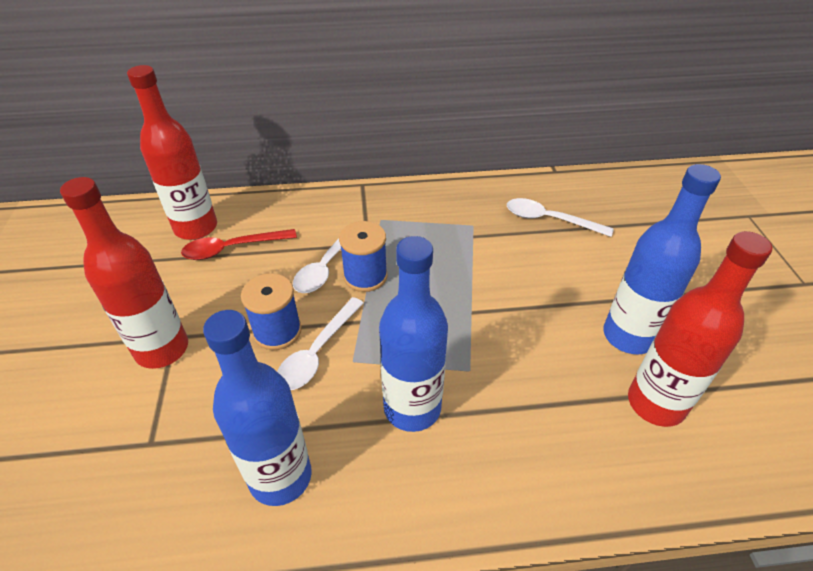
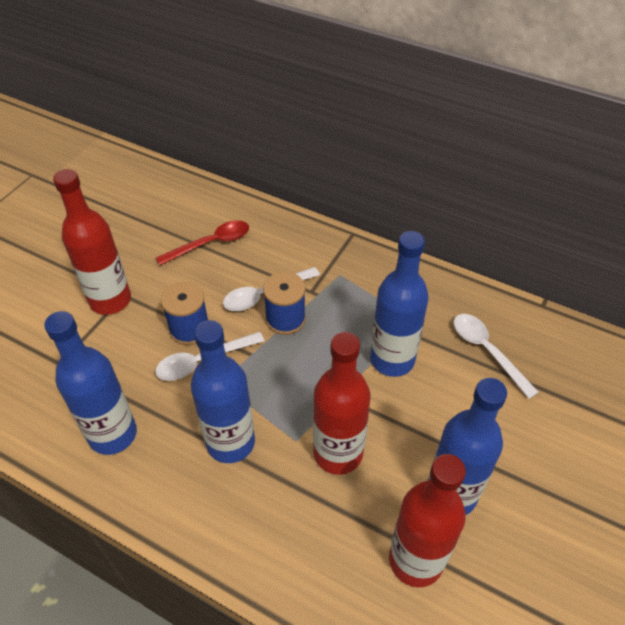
camera: 35 degrees right, 5 degrees up
(196, 228) = (199, 212): red bottle -> red bottle (338, 453)
(232, 248) = (210, 243): red spoon -> red spoon turned 135 degrees clockwise
(486, 262) = (392, 360): none -> blue bottle

